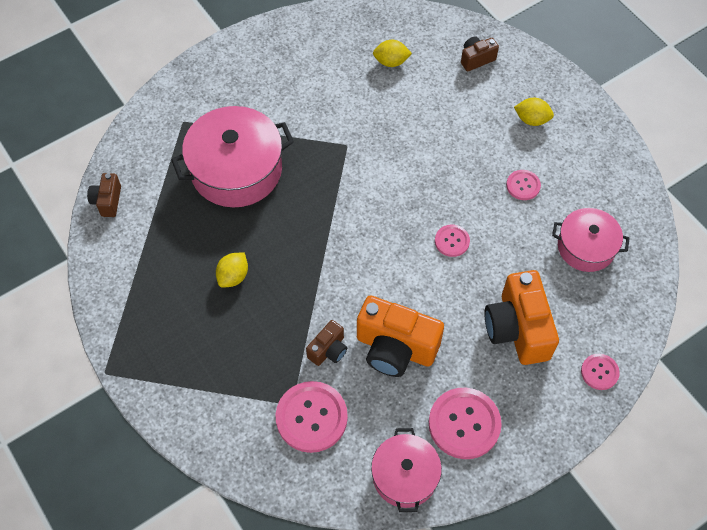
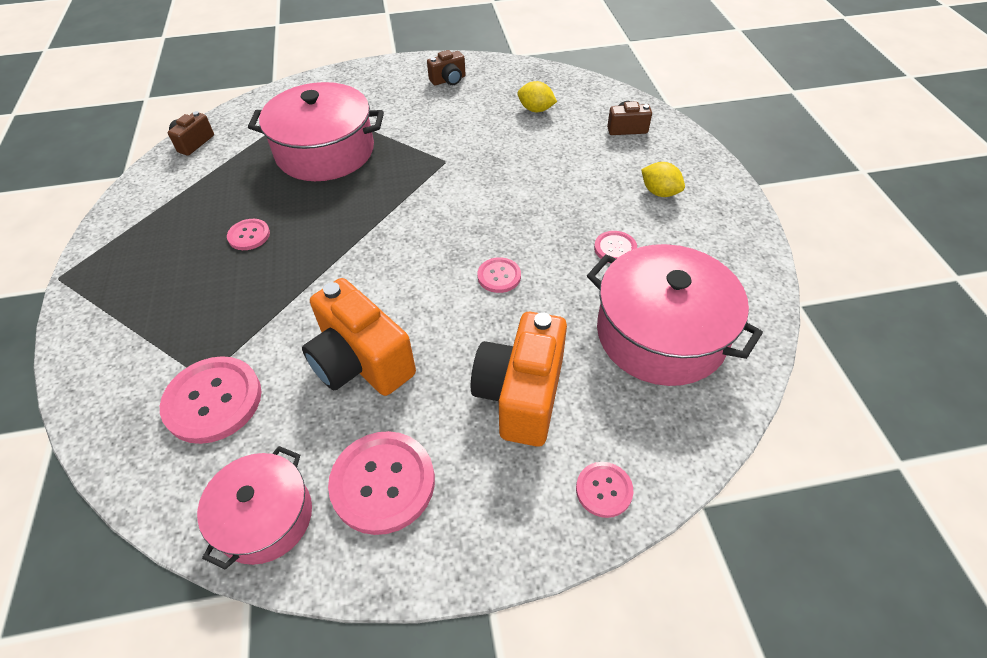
camera: 25 degrees right, 10 degrees down
(233, 276) = (249, 235): yellow lemon -> pink button
(328, 350) = (287, 337): brown camera -> brown camera (448, 80)
(586, 247) = (661, 334): pink pot -> pink pot, size x1.65

